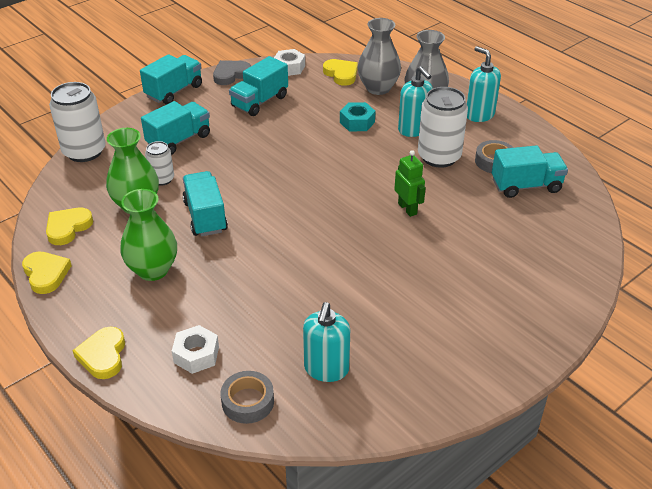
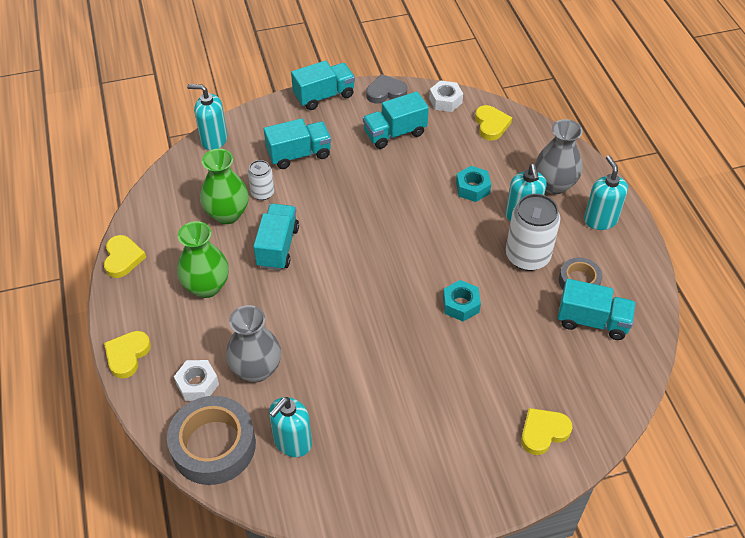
camera: 25 degrees right, 10 degrees up
(68, 228) = (161, 217): yellow heart -> yellow heart (543, 432)
(84, 151) = (214, 140): white can -> turquoise soap dispenser
(248, 401) = (213, 445): grey tape -> grey tape, size x1.81
(378, 88) = (517, 153): grey vase -> grey vase (256, 369)
(407, 209) = (461, 305): green robot -> turquoise nut

